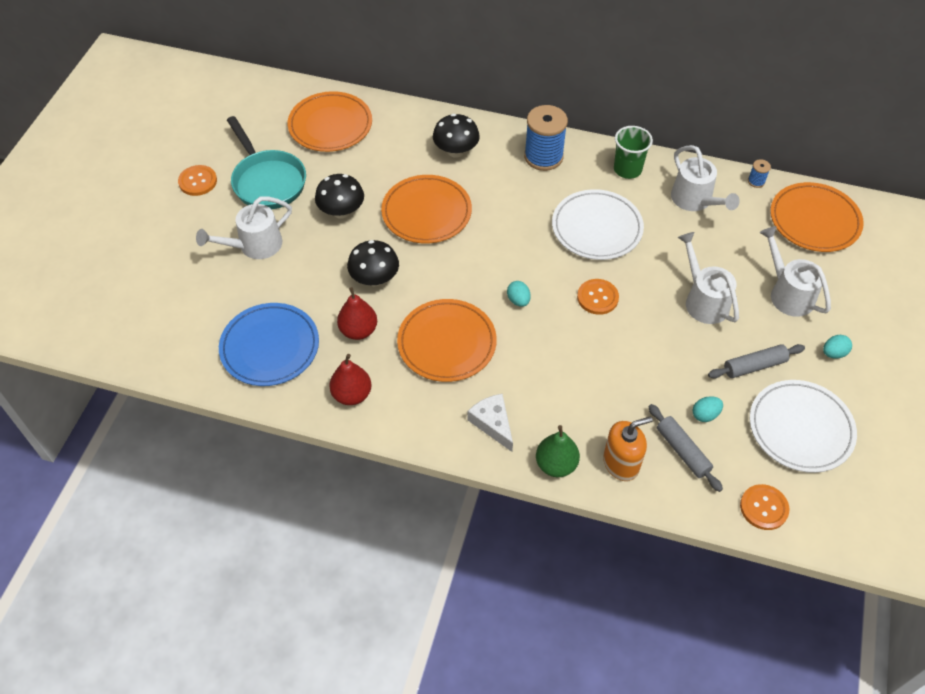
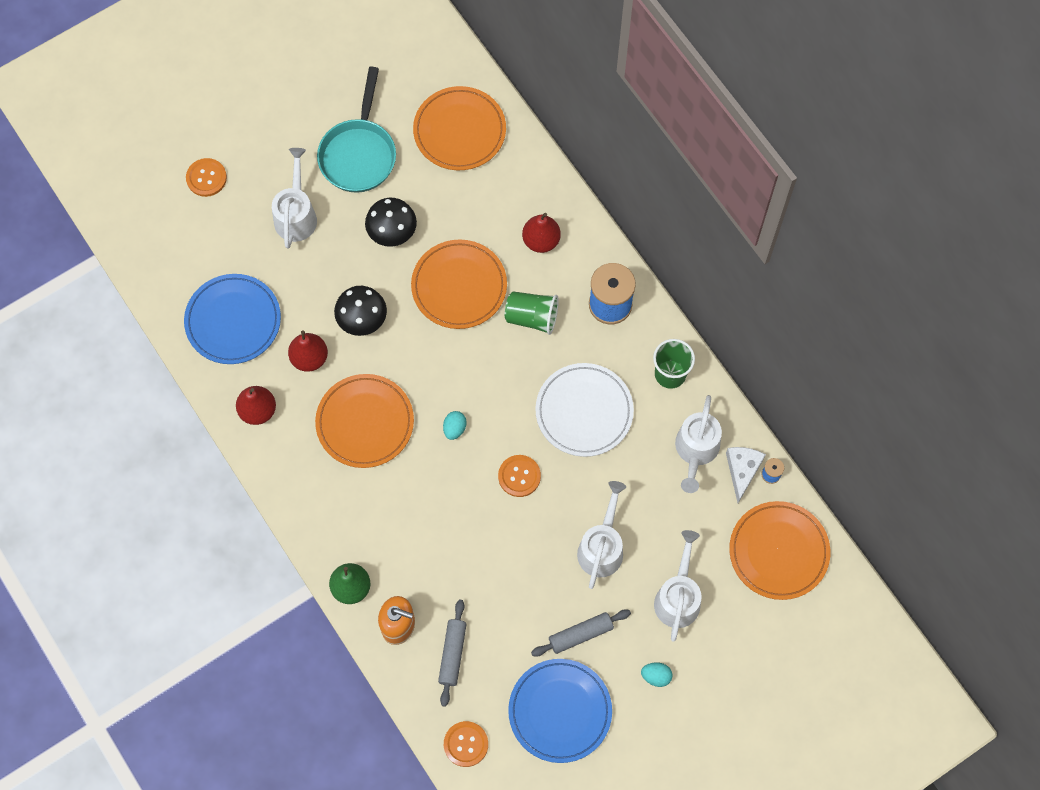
camera: 40 degrees right, 15 degrees up
(198, 181) = (304, 111): orange button -> orange button (206, 178)
(254, 246) = (296, 214): white watering can -> white watering can turned 90 degrees clockwise
(456, 151) = (541, 240): black mushroom -> red pear
(493, 423) = (337, 518): white cheese -> white cheese (742, 470)
(498, 197) = (532, 317): none -> green cup
(705, 414) = (499, 641): turquoise egg -> none
(754, 366) = (580, 634): grey rolling pin -> grey rolling pin turned 45 degrees counterclockwise
(800, 428) = (560, 711): white plate -> blue plate

